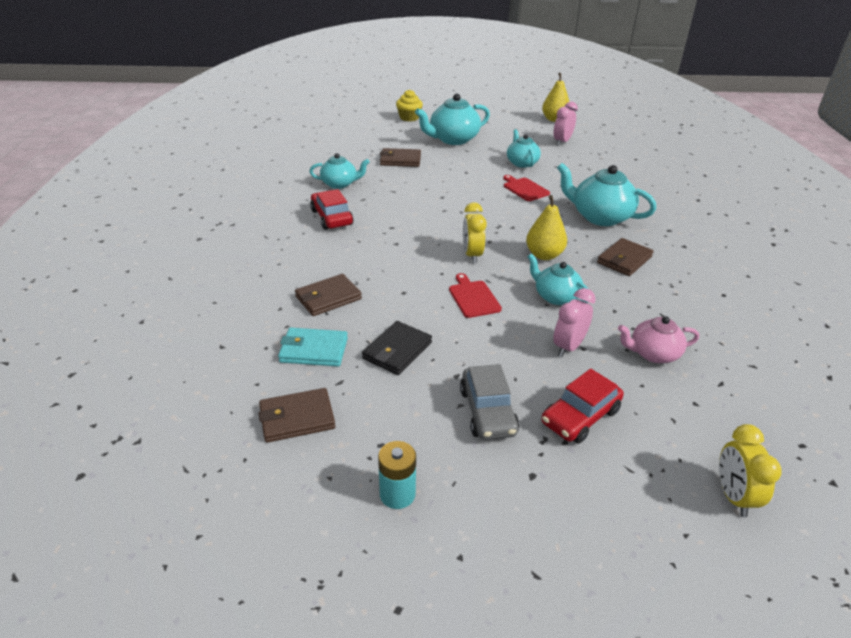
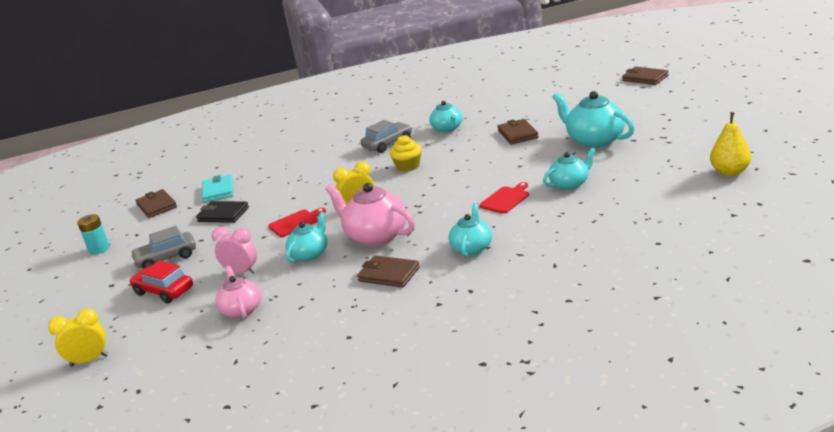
camera: 80 degrees right, 10 degrees down
(328, 298) = (276, 177): brown wallet -> brown wallet (645, 78)
(331, 217) = (388, 144): red car -> grey car
(409, 118) = (628, 108): yellow cupcake -> yellow cupcake (408, 166)
(544, 255) = (376, 236): yellow pear -> pink teapot
(562, 142) = (658, 191): pink clock -> none
(600, 217) = (472, 247): turquoise teapot -> turquoise teapot, size x0.62

